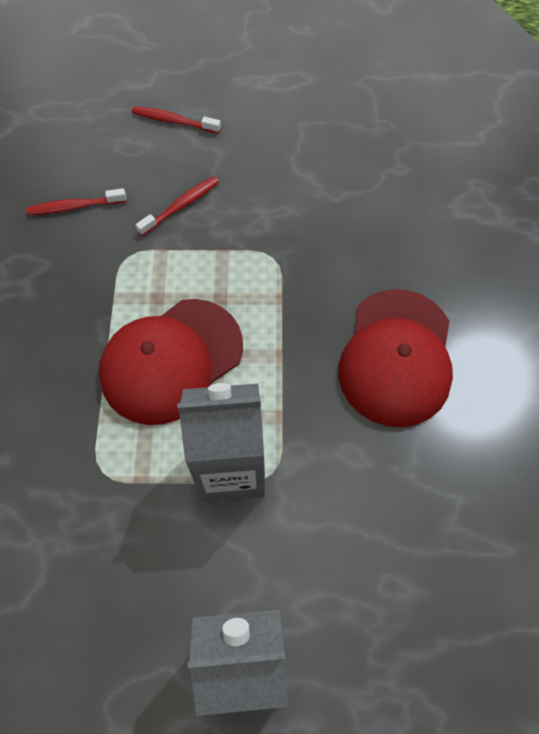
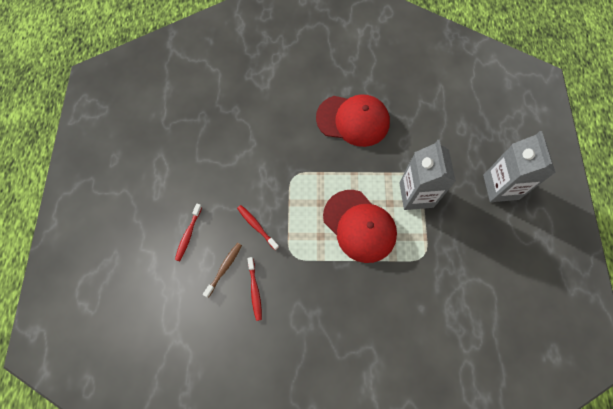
camera: 90 degrees left, 5 degrees up
(115, 167) = (224, 268): none -> brown toothbrush

